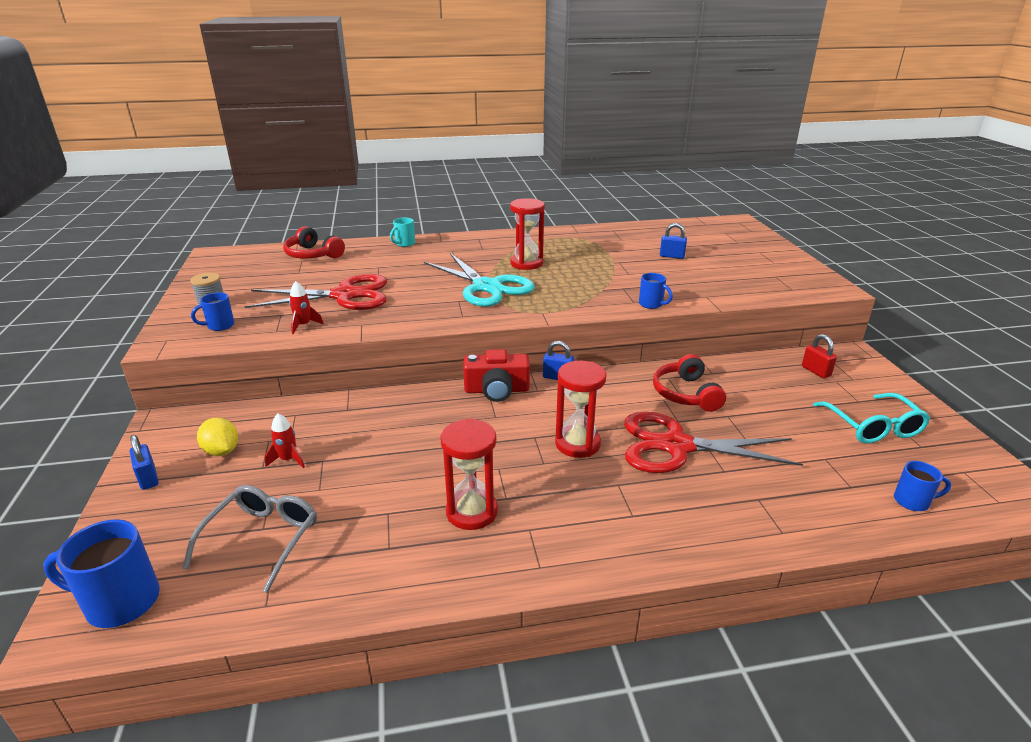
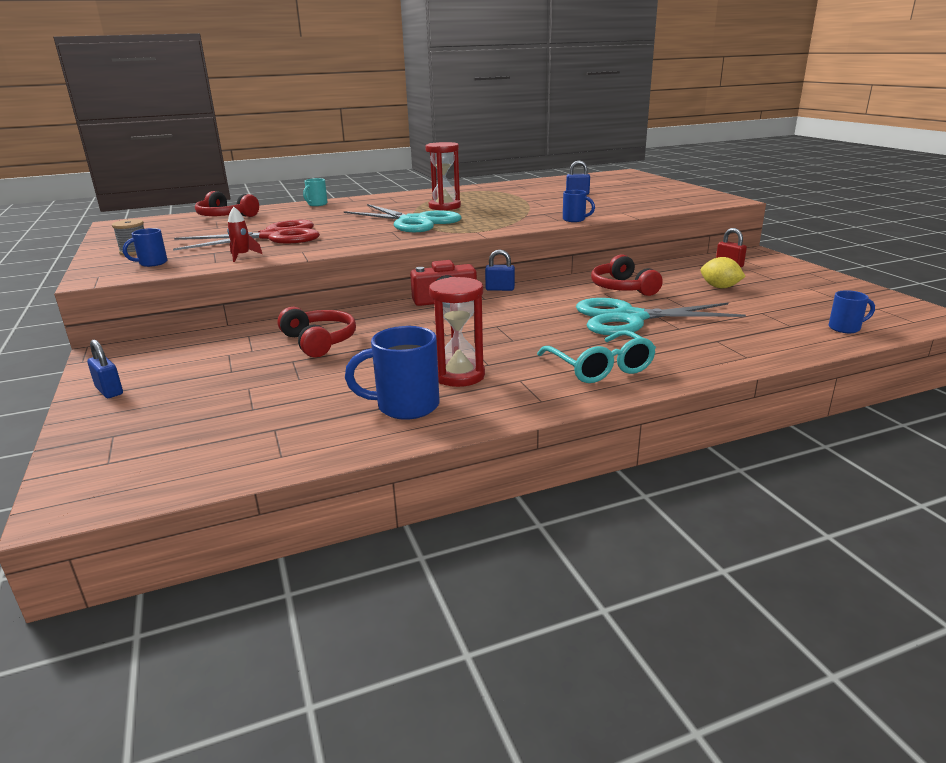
camera: 10 degrees left, 5 degrees down
(120, 602) = (121, 473): blue mug -> blue mug (405, 406)
(221, 451) = (182, 365): yellow lemon -> yellow lemon (720, 287)
(262, 539) = (255, 415): grey glasses -> none
(288, 459) = (256, 363): red rocket -> none
(356, 435) = (319, 341): none -> red headphones
(577, 444) = (539, 326): red hourglass -> none
(676, 446) = (630, 318): red scissors -> turquoise scissors
(873, 427) = (792, 291): turquoise glasses -> turquoise glasses (600, 368)

